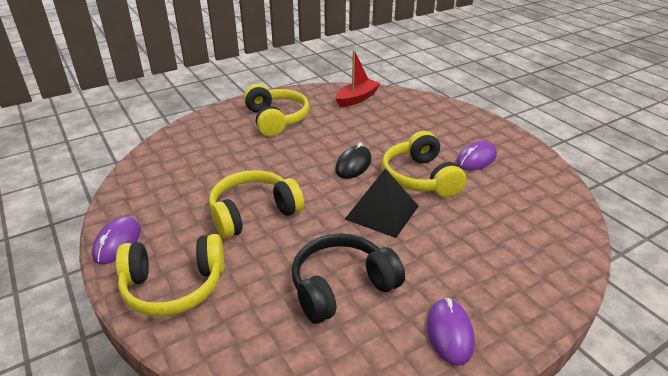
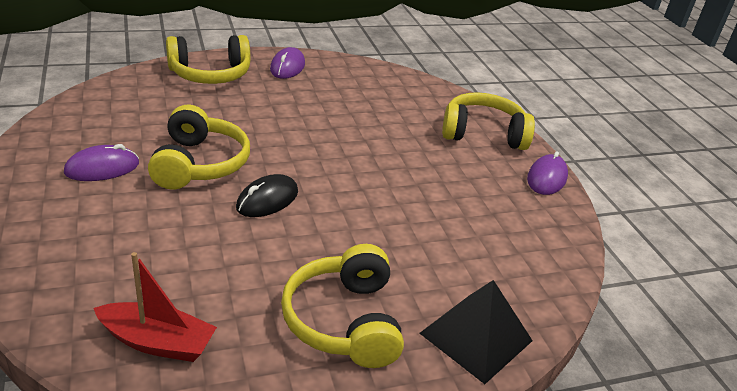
camera: 170 degrees left, 0 degrees up
(253, 213) = (410, 173): yellow headphones -> yellow headphones (210, 74)
(342, 287) = (347, 103): black headphones -> none
(357, 99) = (157, 342): red boat -> red boat turned 135 degrees counterclockwise
(382, 212) = (275, 142): black pyramid -> black pyramid (476, 337)

